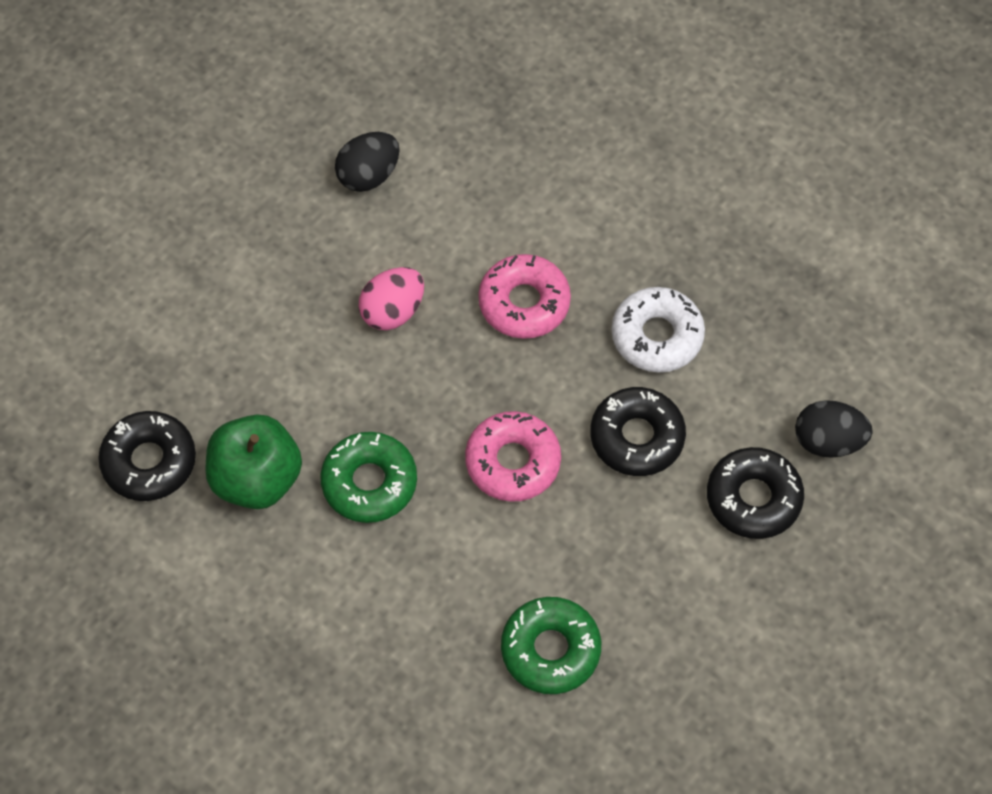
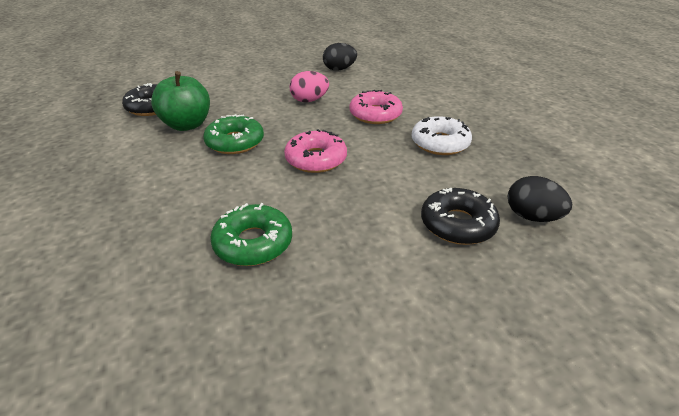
camera: 30 degrees right, 25 degrees down
(637, 437) = (397, 173): black donut -> none

